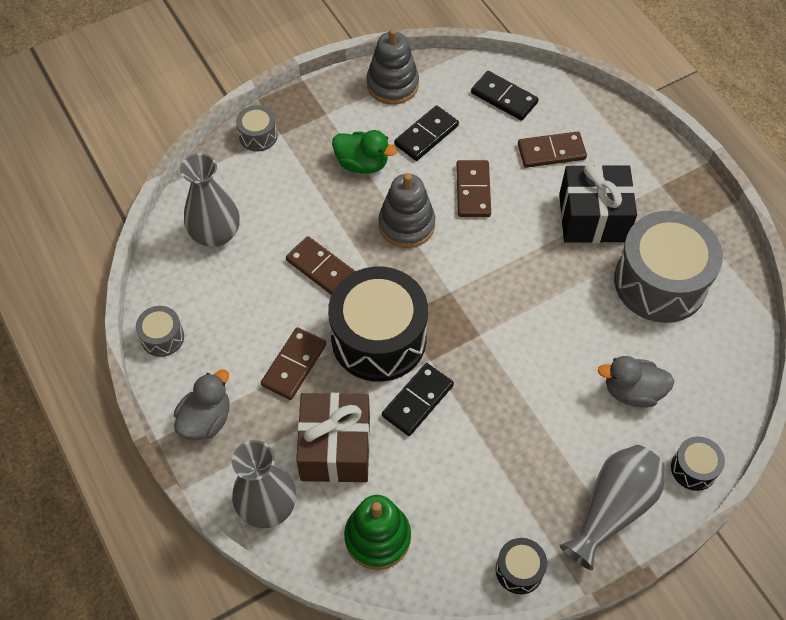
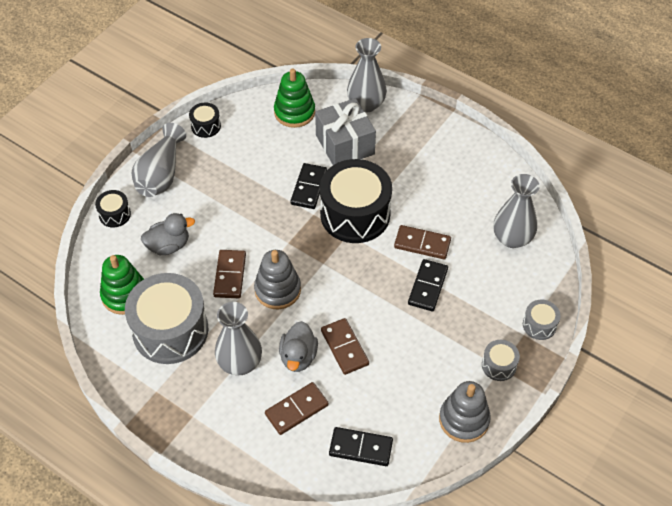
camera: 155 degrees right, 5 degrees down
(162, 337) = (494, 162): grey drum -> grey drum (499, 365)
(206, 419) = (432, 130): grey duck -> grey duck (298, 356)
(294, 365) = (400, 178): brown domino -> brown domino (230, 275)
(335, 448) = (345, 144): brown gift -> grey gift
(362, 164) = (443, 335): green duck -> none
(406, 225) = (380, 299): grey stacking toy -> grey stacking toy (277, 290)
(426, 135) = (407, 382): black domino -> black domino (427, 286)
(592, 218) = (240, 363): black gift -> grey vase
(705, 346) = (125, 295): none -> green stacking toy

